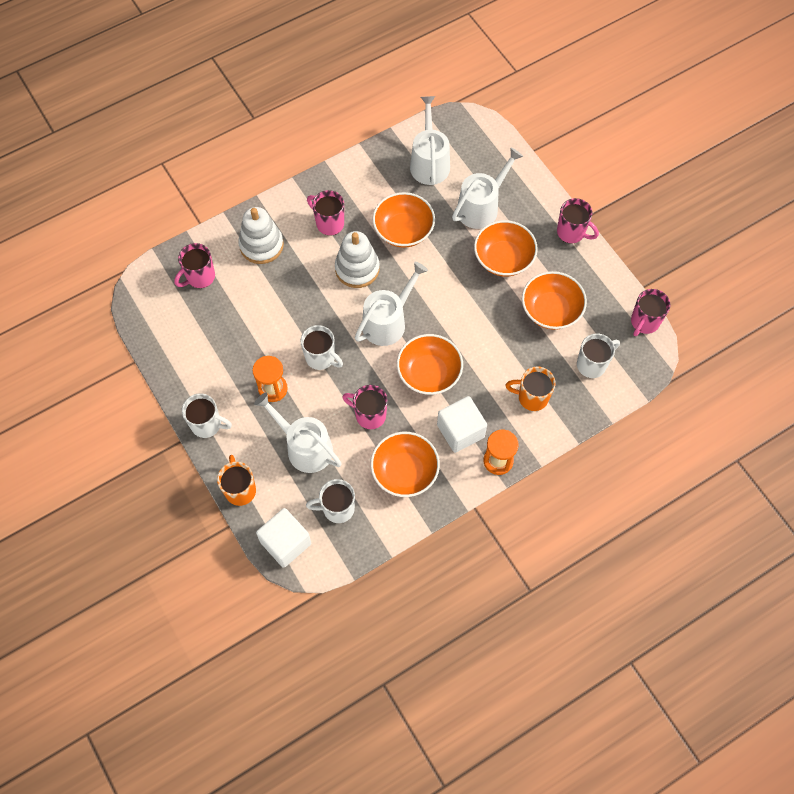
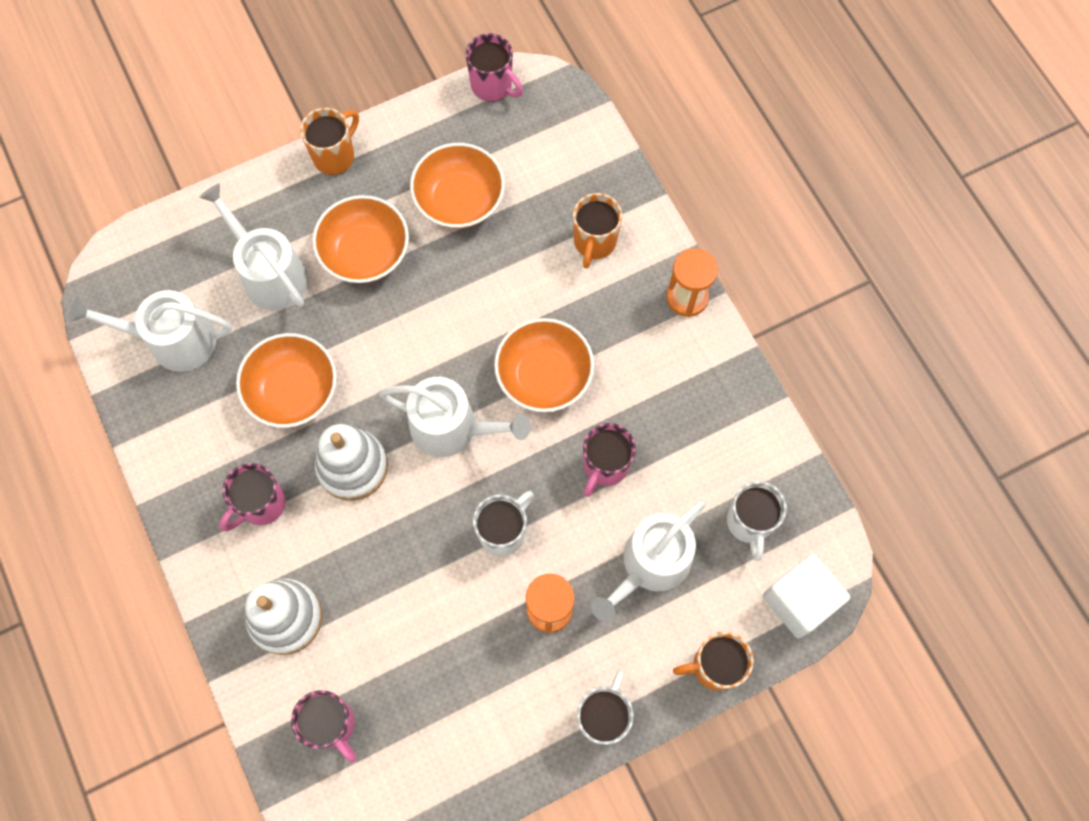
camera: 85 degrees left, 5 degrees up
(387, 322) = (452, 427): white watering can -> white watering can turned 150 degrees clockwise
(404, 471) = (696, 424): orange bowl -> none
(460, 431) = (639, 342): white cube -> none
(571, 232) = (335, 156): pink mug -> orange mug
(592, 364) = (551, 159): white mug -> none

